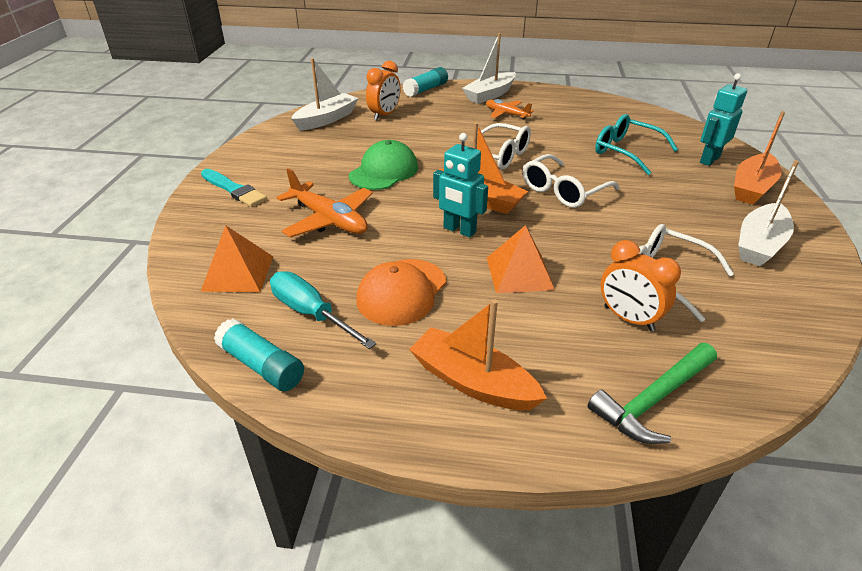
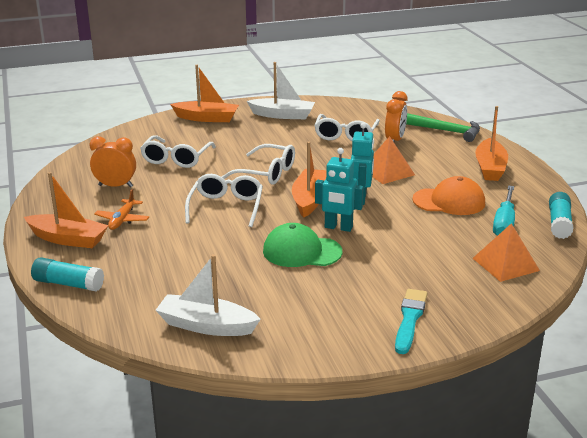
camera: 115 degrees left, 10 degrees down
(329, 220) = (403, 252): orange plane -> none
(384, 115) = (168, 289): orange clock -> orange clock (115, 186)
(490, 95) = (68, 239): white boat -> orange boat
(626, 152) = (176, 159): turquoise glasses -> white glasses
(709, 160) = (169, 131): turquoise robot -> turquoise robot (338, 227)

